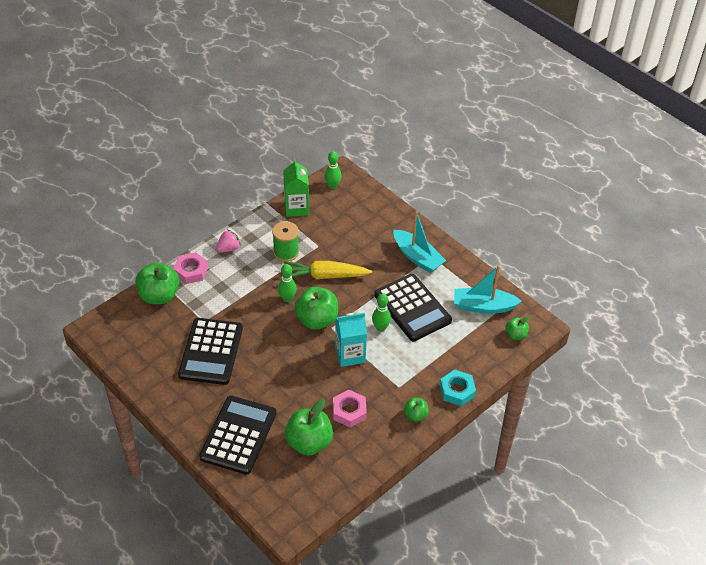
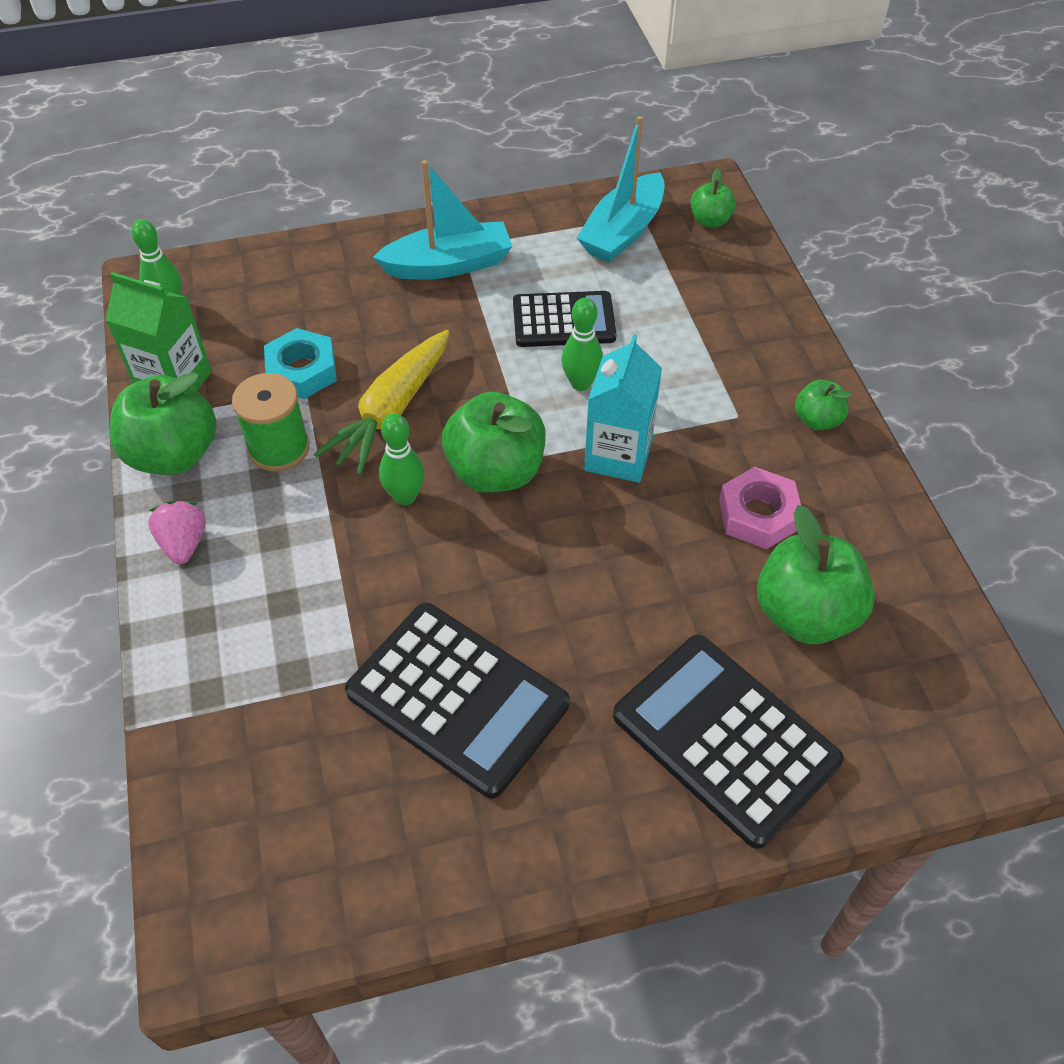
camera: 60 degrees left, 5 degrees up
(159, 295) = (213, 741): green apple -> green apple (173, 454)
(191, 271) = (190, 643): pink nut -> none
(412, 308) = (563, 320): black calculator -> black calculator, size x0.66
(457, 390) = (790, 341): turquoise nut -> turquoise nut (302, 371)

